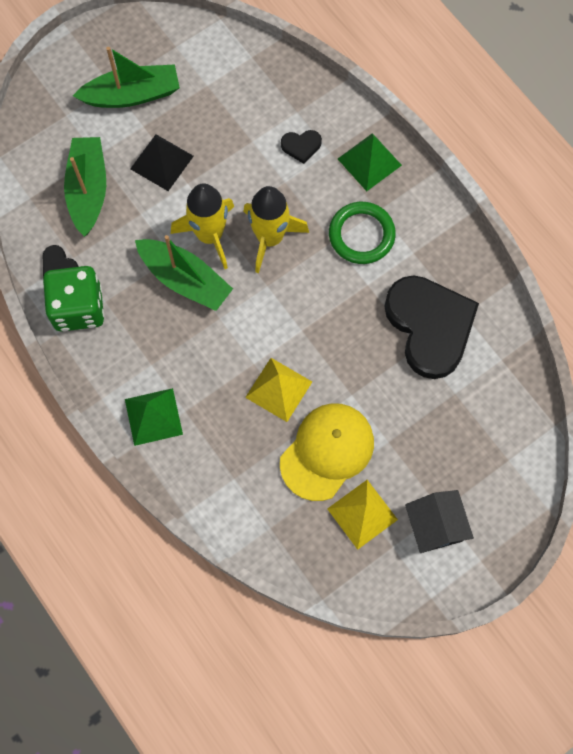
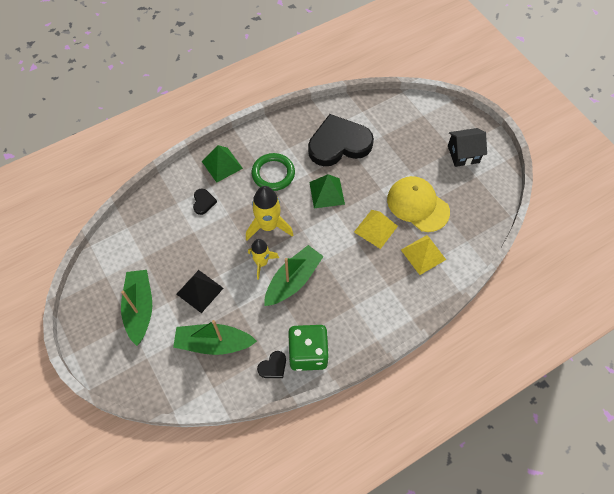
camera: 85 degrees left, 10 degrees down
(153, 416) = (392, 306): green pyramid -> green pyramid (327, 193)
(210, 235) = (261, 263): yellow rocket -> yellow rocket, size x0.66
(362, 514) = (457, 190): yellow pyramid -> yellow pyramid (423, 254)

